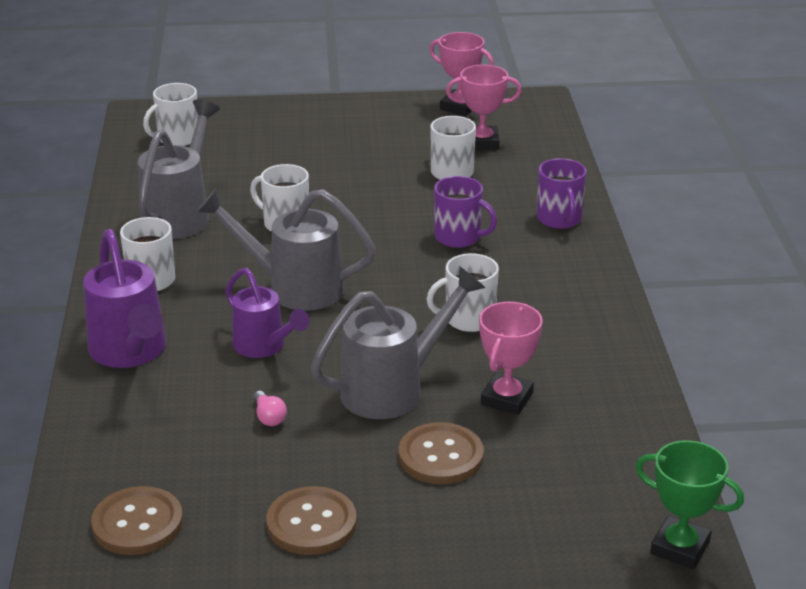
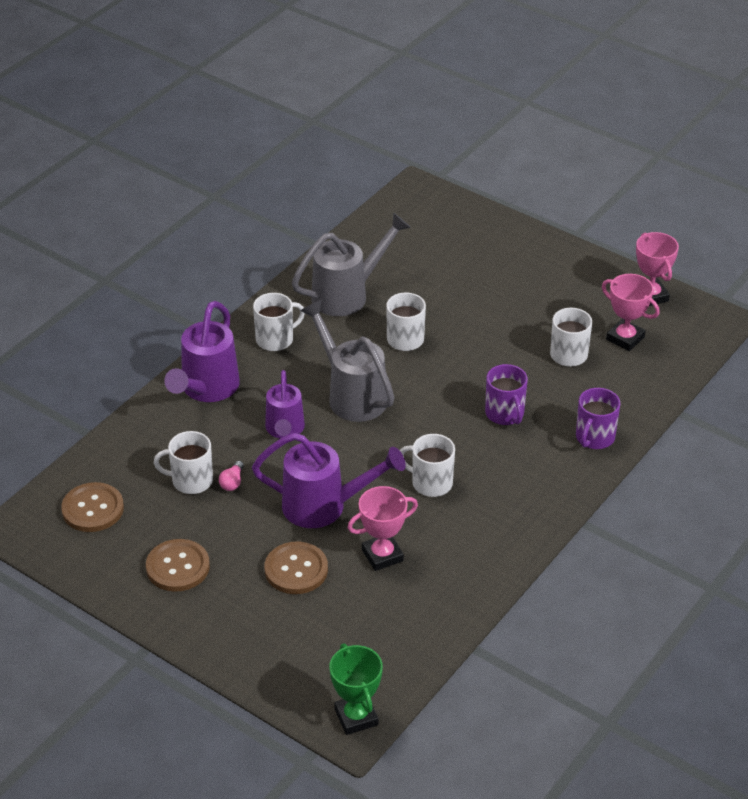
camera: 40 degrees right, 10 degrees up
(177, 138) = (416, 224): white mug -> white mug (191, 481)
(393, 389) = (324, 506): grey watering can -> purple watering can

